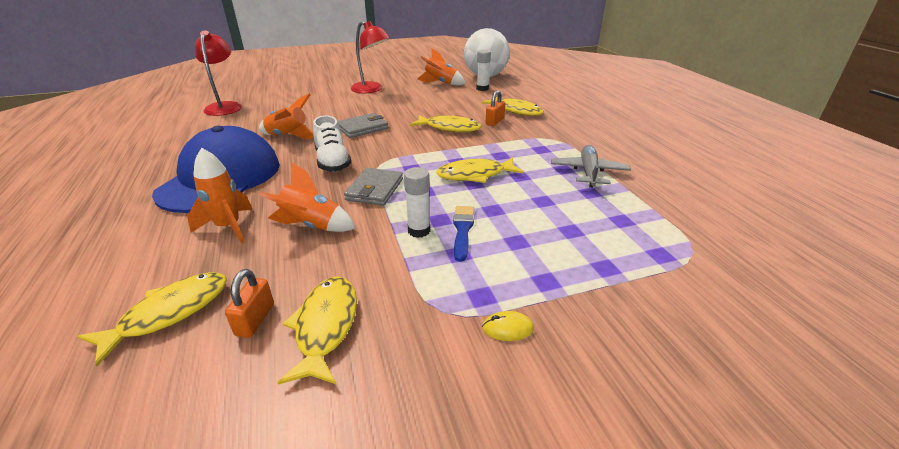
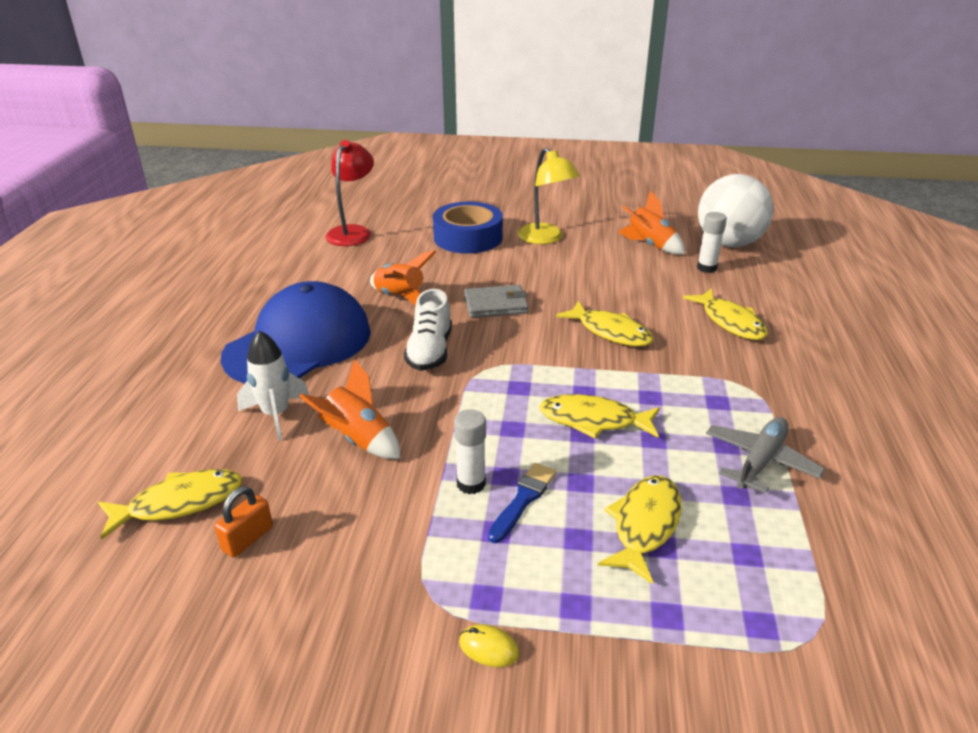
camera: 25 degrees right, 0 degrees up
(229, 227) = (276, 415): orange rocket -> white rocket
(317, 97) = (468, 237): none -> blue tape
(326, 327) = (306, 572): yellow fish -> yellow fish (645, 525)
(372, 89) = (545, 238): red lamp -> yellow lamp
(375, 189) = (455, 408): grey wallet -> none
(495, 121) = (683, 335): orange padlock -> none

